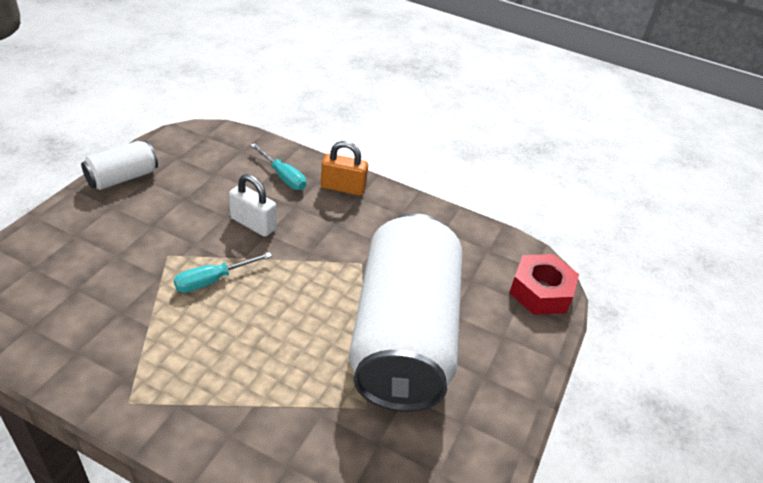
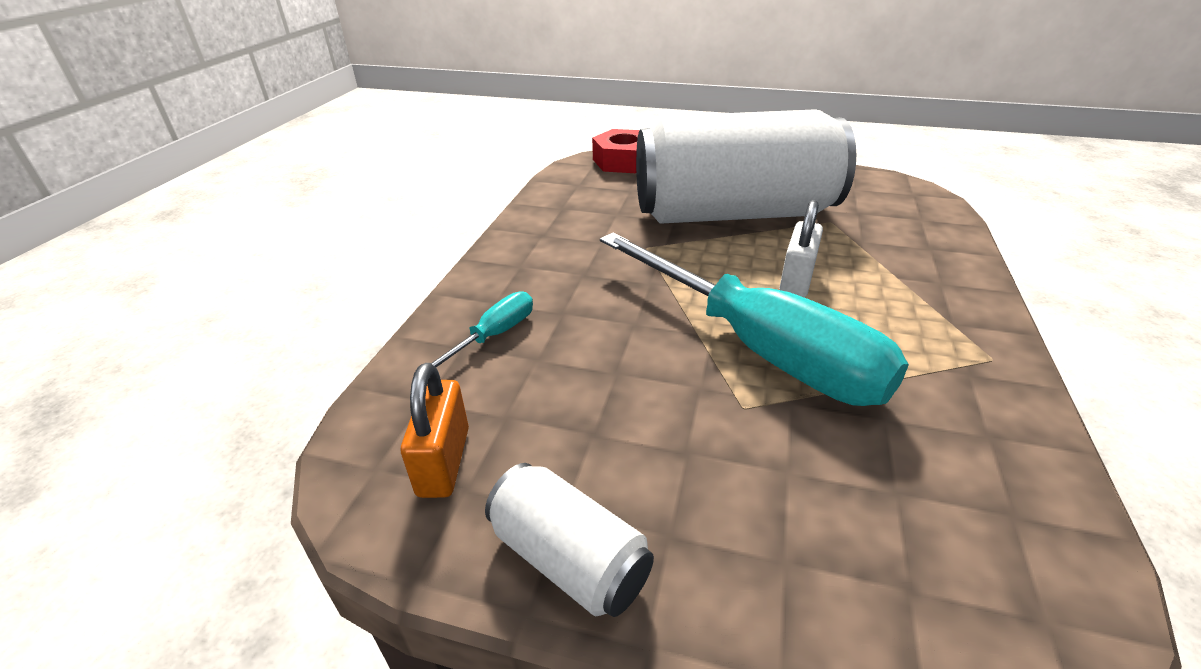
camera: 95 degrees left, 5 degrees down
(213, 280) = (758, 347): turquoise screwdriver -> turquoise screwdriver, size x2.39
(253, 224) = (622, 339): white padlock -> white padlock (796, 281)
(343, 188) = (504, 279): orange padlock -> orange padlock (444, 461)

